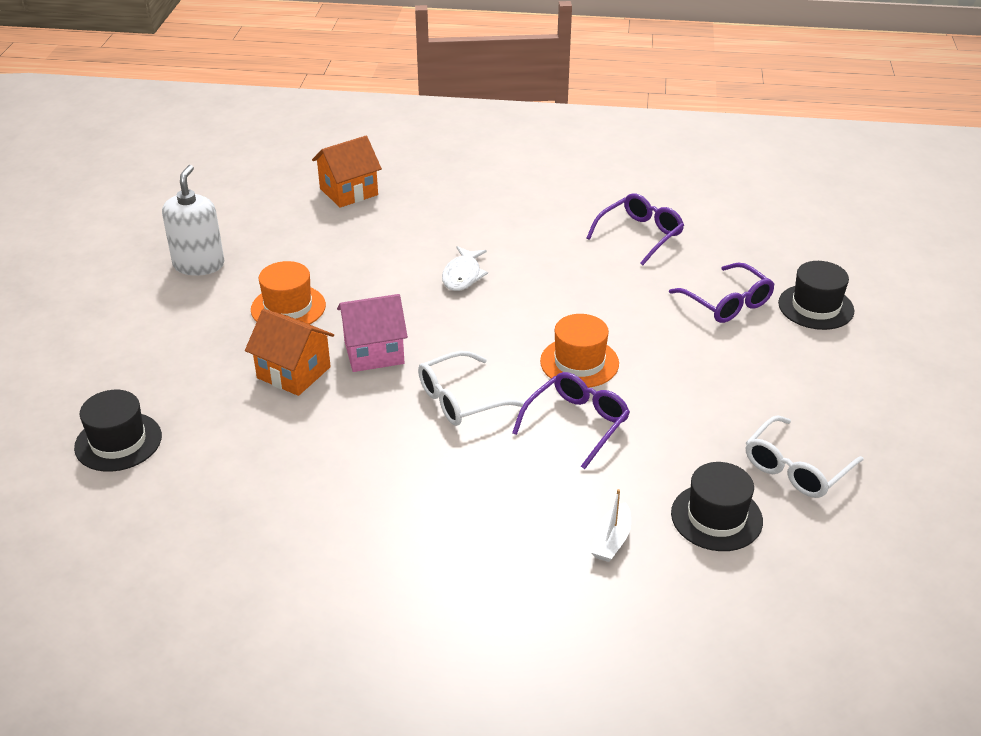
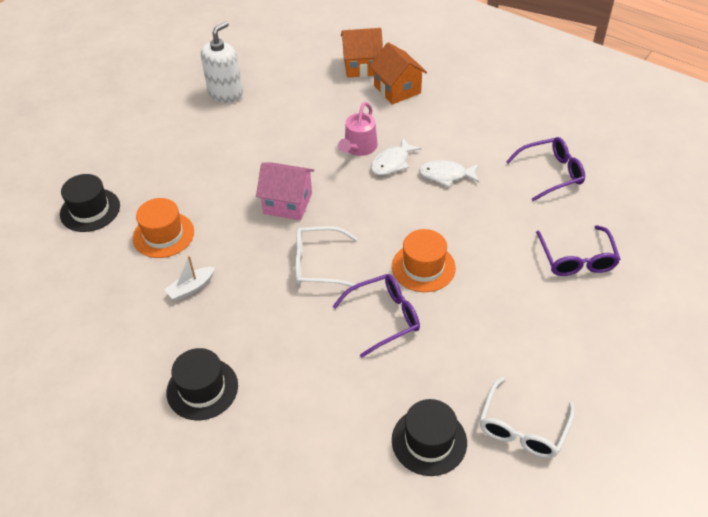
camera: 30 degrees right, 10 degrees up
(288, 307) = (257, 147): orange hat -> orange hat (163, 235)
(294, 372) = (226, 199): orange house -> orange house (397, 89)
(412, 273) = (358, 148): none -> pink watering can
(532, 269) = (446, 175): none -> white fish
(611, 540) = (339, 424): white boat -> white boat (191, 288)
(796, 468) = (522, 428): white glasses -> white glasses turned 45 degrees counterclockwise
(816, 307) = (650, 290): black hat -> black hat (202, 389)

